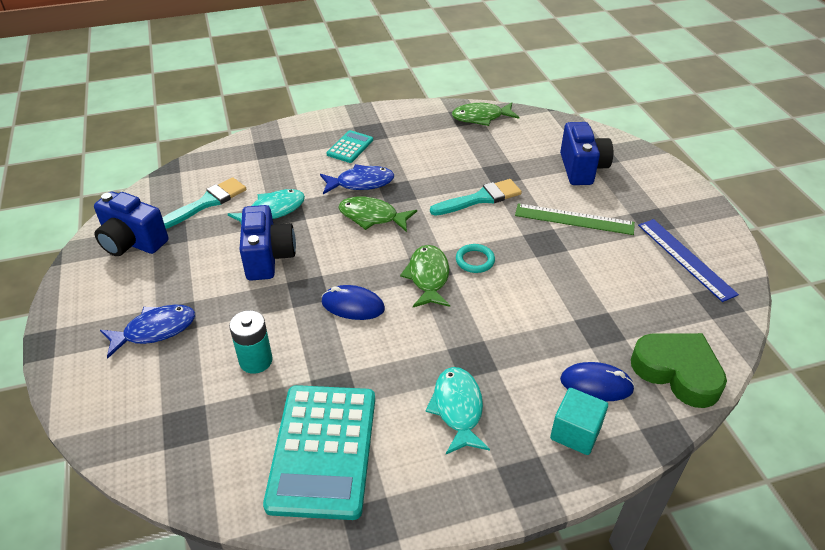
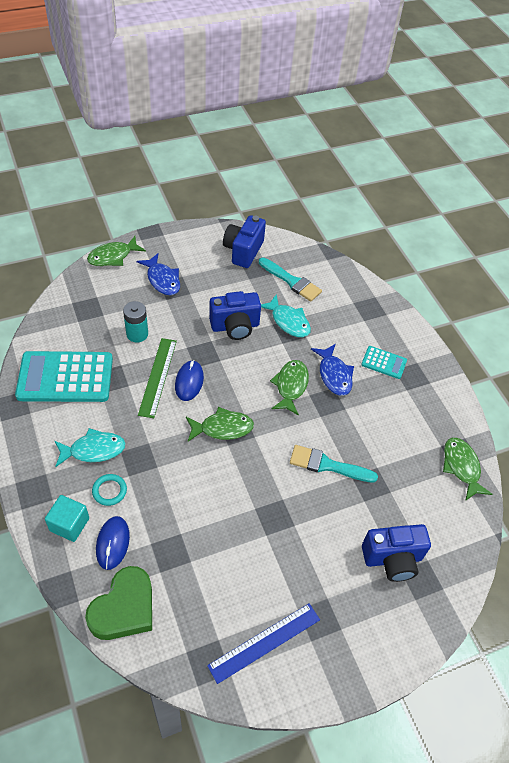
camera: 80 degrees right, 10 degrees up
(77, 393) = (113, 256): none -> green fish
(475, 260) = (245, 461): turquoise ring -> turquoise ring (109, 491)
(480, 199) = (328, 465): turquoise brush -> turquoise brush turned 135 degrees clockwise
(574, 219) = (310, 544): green ruler -> green ruler (158, 377)

